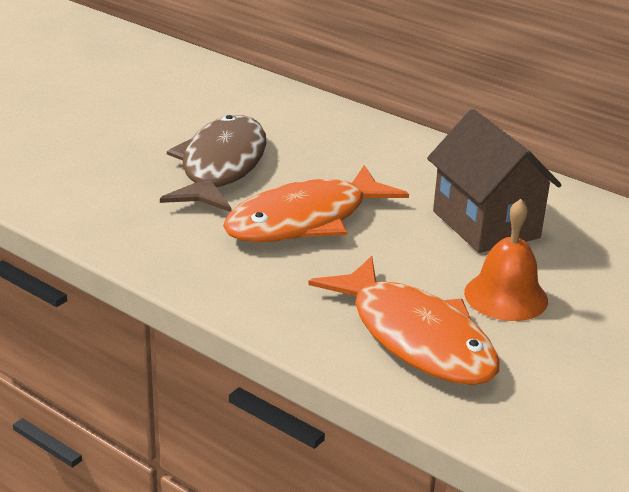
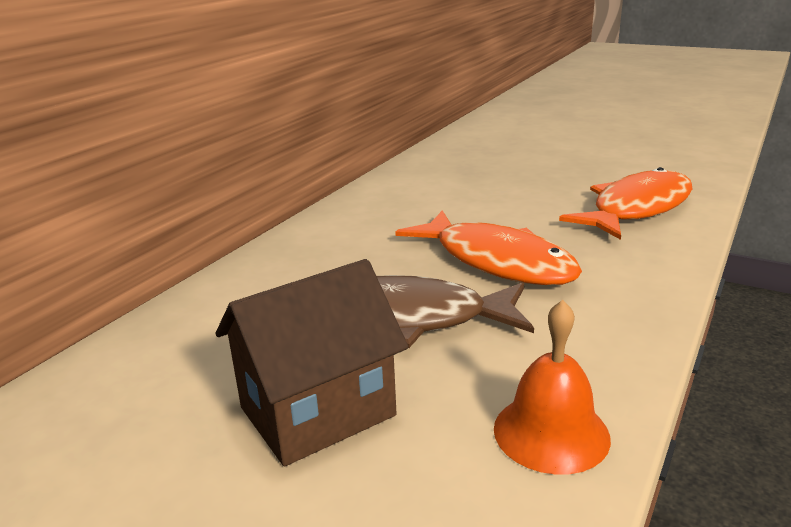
camera: 95 degrees left, 5 degrees down
(485, 224) = (456, 196): brown house -> brown house (317, 412)
(506, 296) = (554, 187): orange bell -> orange bell (551, 432)

